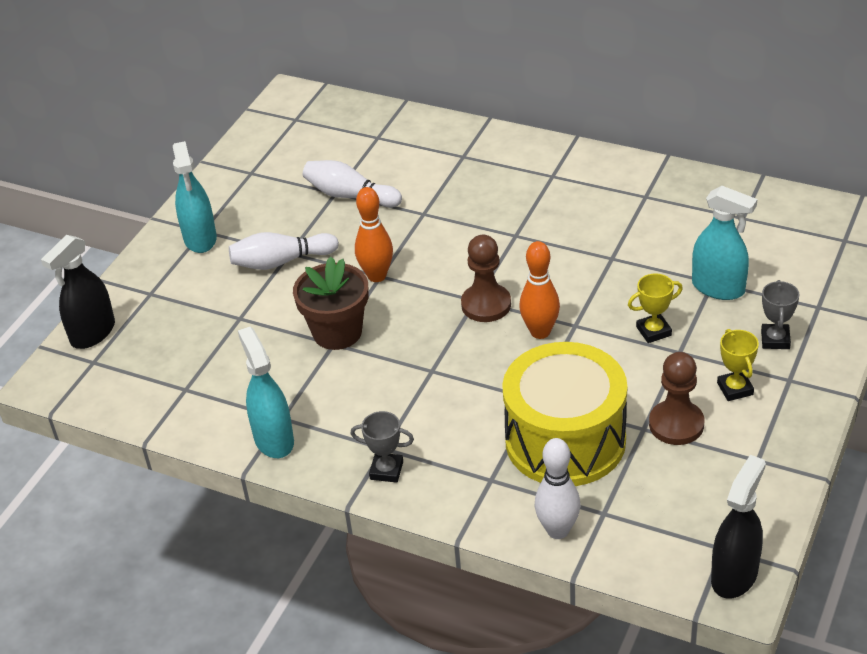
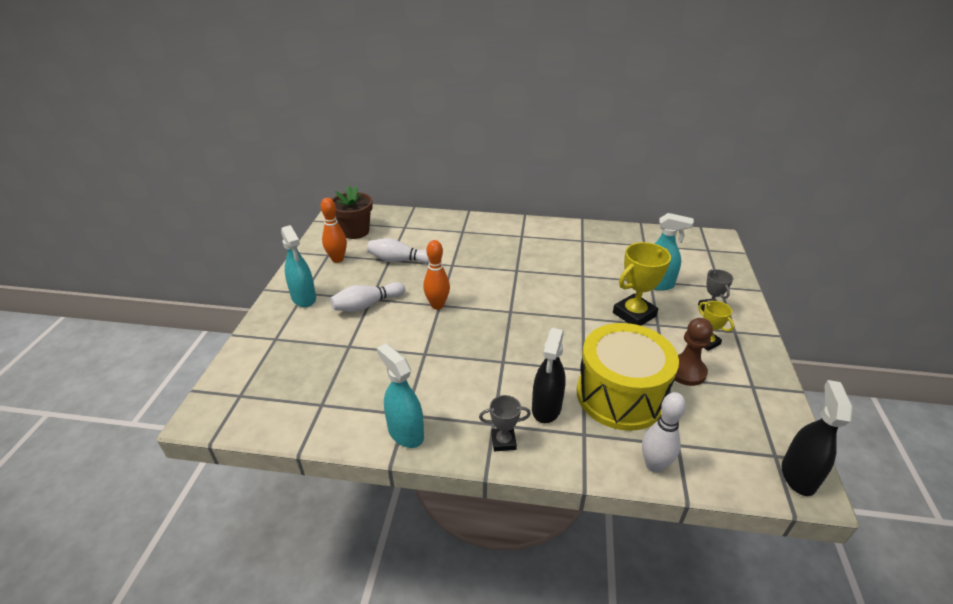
camera: 20 degrees left, 5 degrees down
(92, 333) = (235, 374): black spray bottle -> black spray bottle (546, 408)
(337, 332) = (424, 345): brown flower pot -> brown flower pot (355, 231)
(486, 305) = (519, 313): brown pawn -> none
(540, 332) = (563, 325): orange bowling pin -> orange bowling pin (337, 259)
(653, 331) = (634, 314): yellow trophy -> yellow trophy, size x1.76

